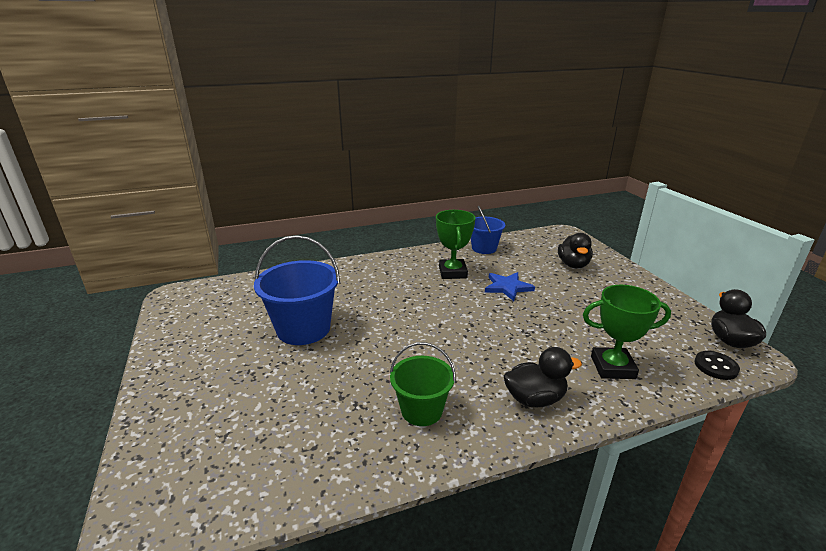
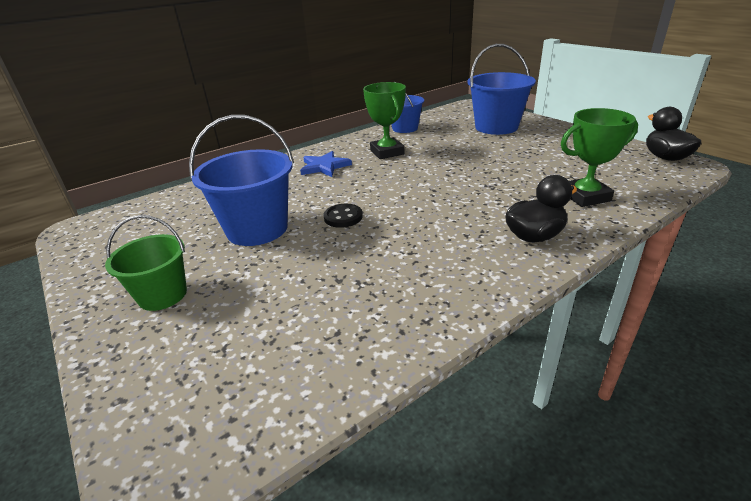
camera: 15 degrees left, 5 degrees up
(421, 410) = (432, 271): green bucket -> green bucket (162, 295)
(507, 287) = (448, 154): blue star -> blue star (324, 166)
(573, 265) = (496, 127): black duck -> blue bucket
(715, 366) = (668, 178): black button -> black button (343, 217)

